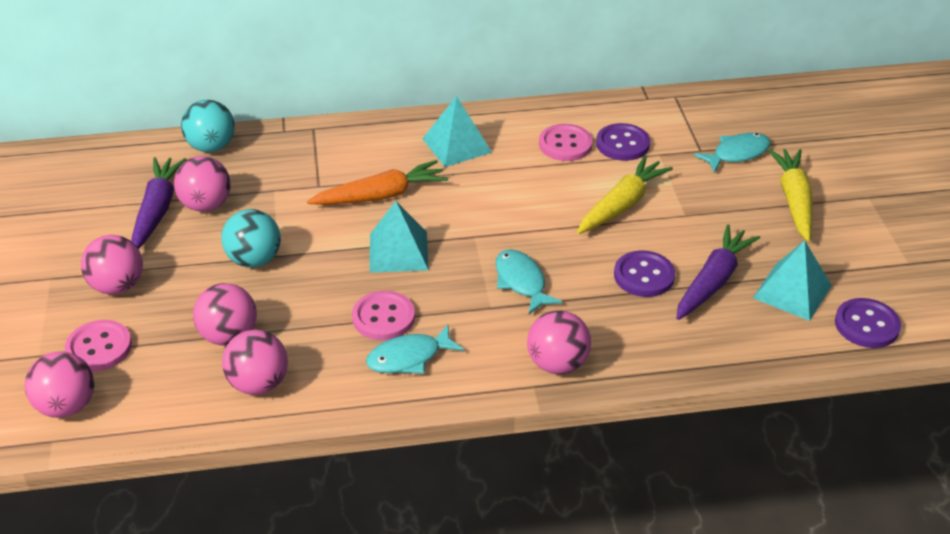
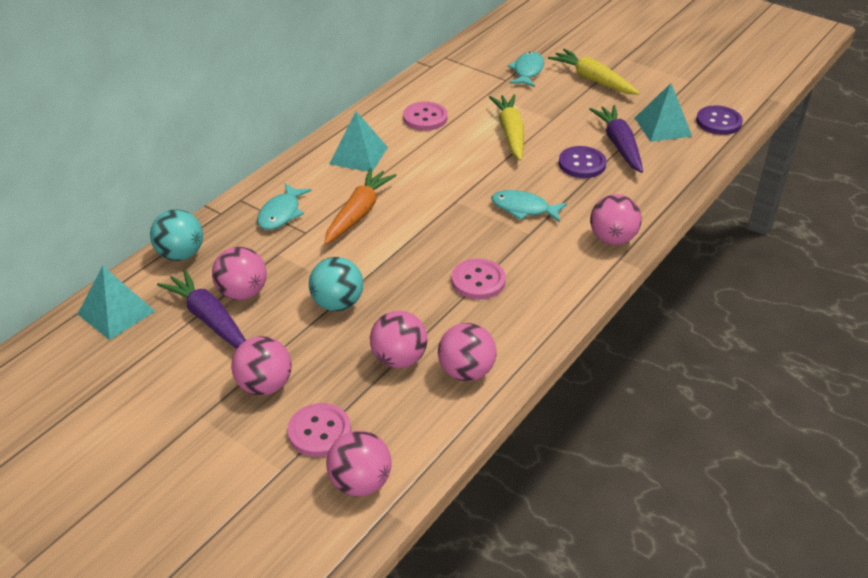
camera: 45 degrees left, 0 degrees up
(398, 251) = (425, 238): turquoise pyramid -> turquoise pyramid (116, 312)
(409, 358) = (530, 292): turquoise fish -> turquoise fish (281, 213)
(622, 144) = (458, 99): purple button -> none

